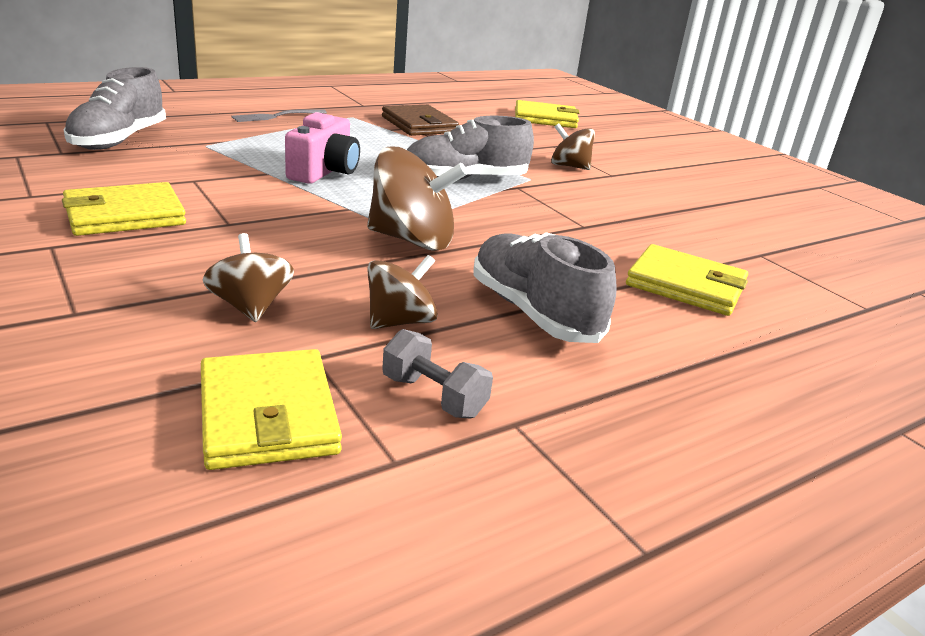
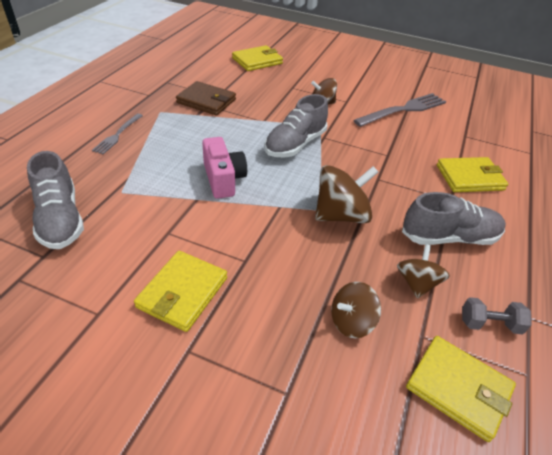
camera: 35 degrees left, 15 degrees up
(250, 307) = (351, 322): brown spinning top -> brown spinning top turned 60 degrees counterclockwise
(533, 312) = (449, 237): grey shoe -> grey shoe turned 150 degrees clockwise
(694, 205) = (404, 109): none -> grey fork

